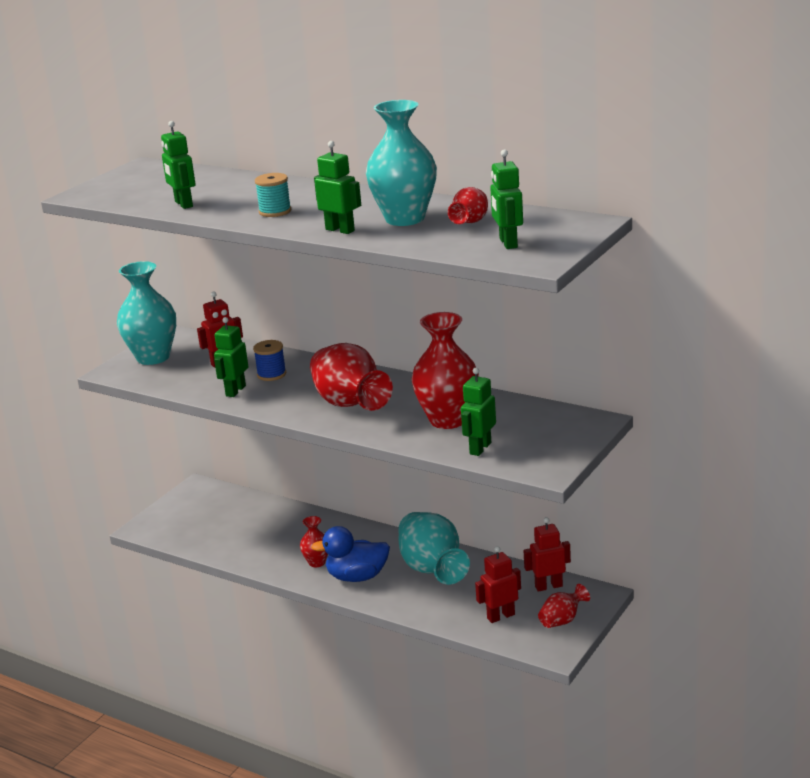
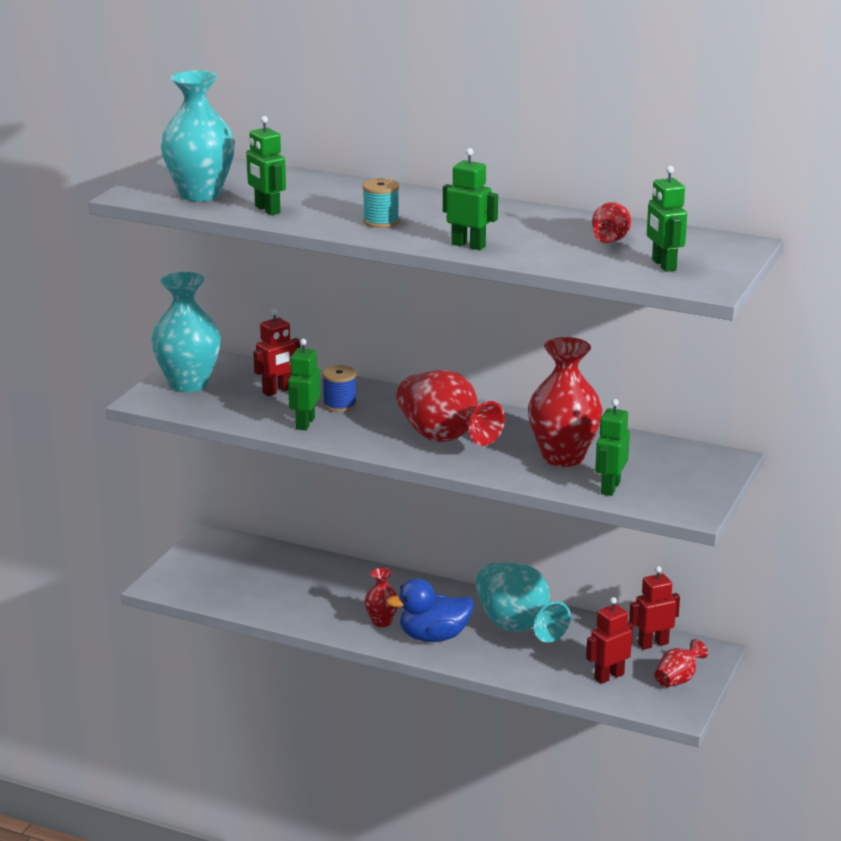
camera: 10 degrees left, 0 degrees up
(405, 219) = (535, 234): turquoise vase -> turquoise vase (200, 194)

